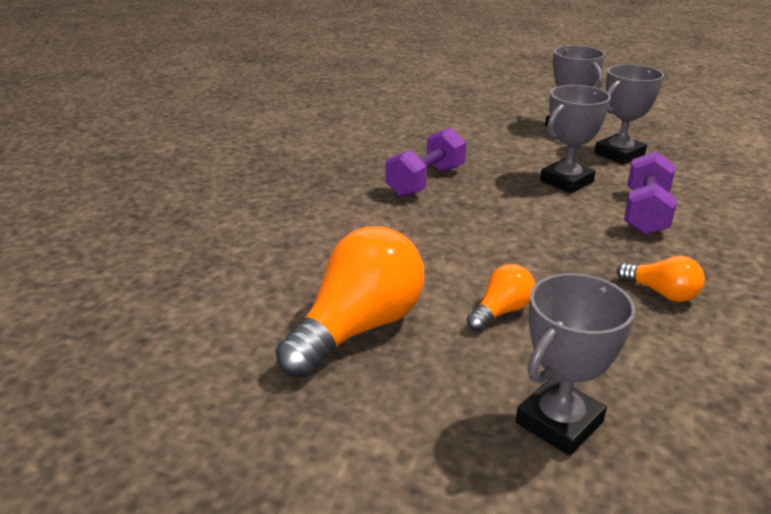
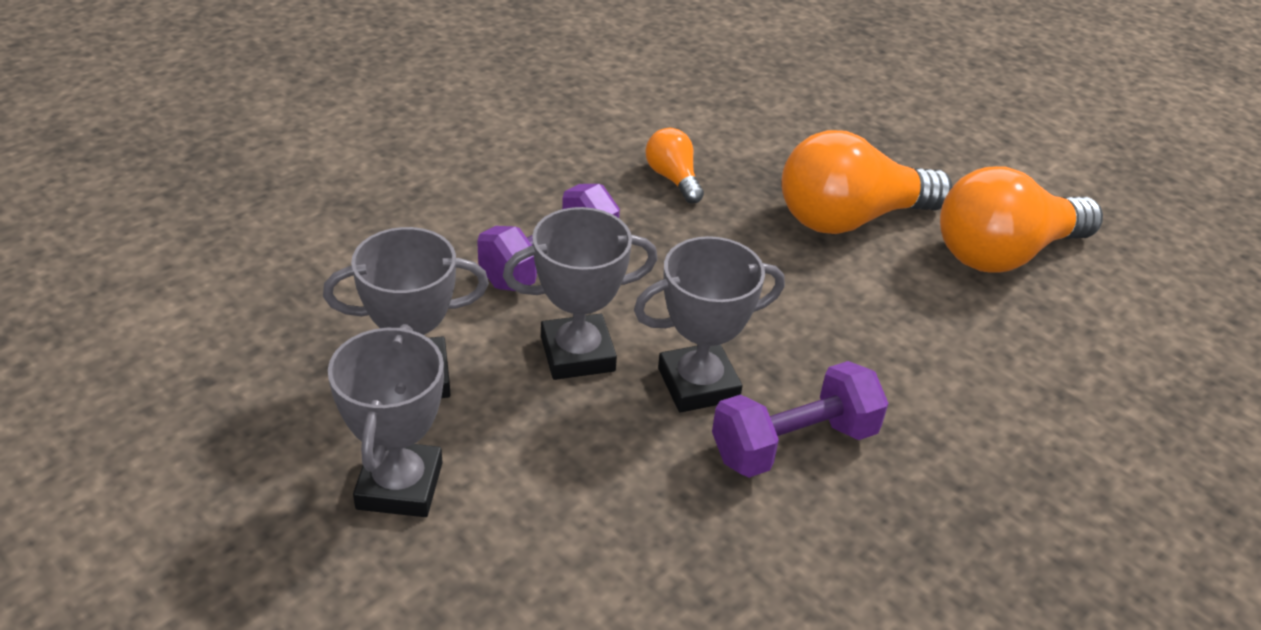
camera: 155 degrees left, 10 degrees up
(501, 311) = (850, 219): orange light bulb -> orange light bulb, size x2.03
(559, 422) = (876, 135): grey trophy -> grey trophy (698, 384)

